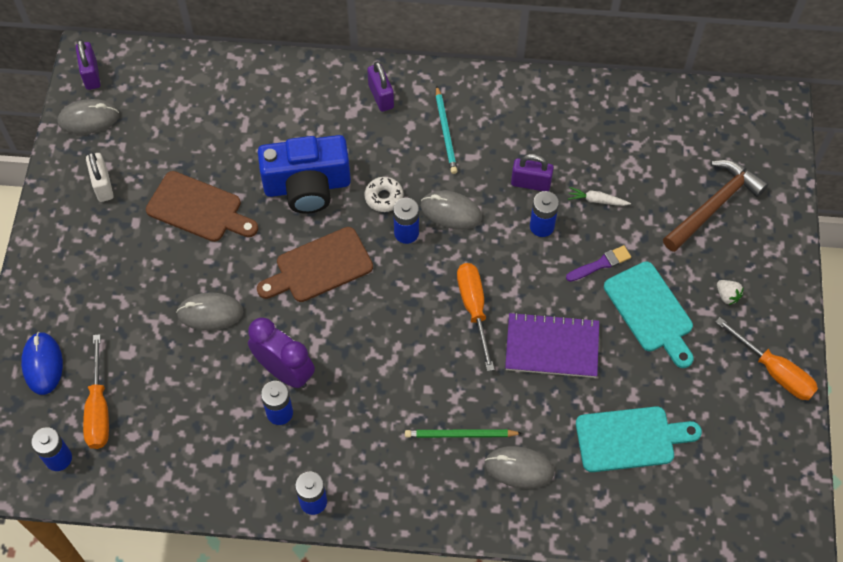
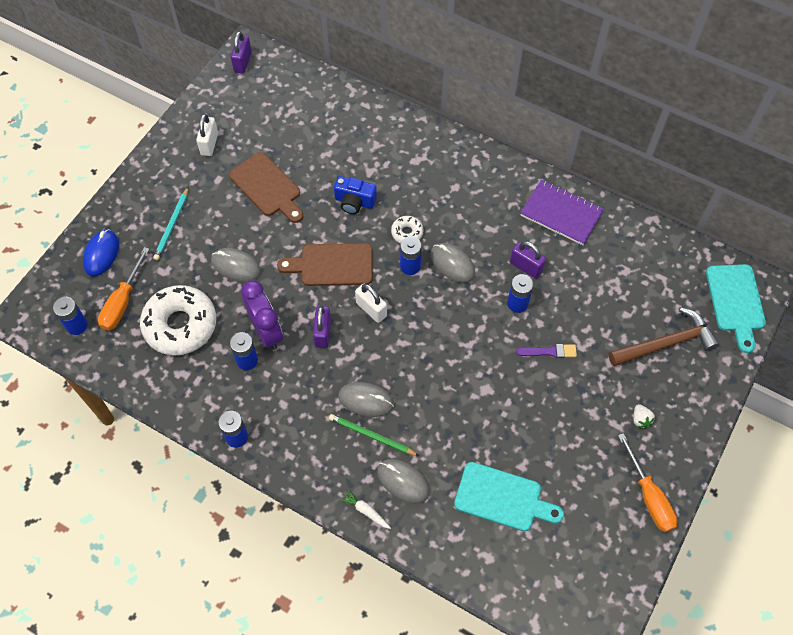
camera: 25 degrees right, 0 degrees up
(89, 119) = (224, 93): grey mouse -> grey mouse (366, 400)
(182, 406) = (180, 325): none -> white donut
(307, 186) = (354, 202): blue camera -> blue camera, size x0.57
(381, 96) = (444, 157): purple padlock -> purple padlock (323, 333)
(388, 298) = (371, 309): none -> white padlock
(445, 132) = (479, 202): turquoise pencil -> turquoise pencil (172, 225)
(474, 309) = (432, 344): orange screwdriver -> none
(552, 347) = (477, 399): purple notebook -> purple notebook (561, 213)
(597, 200) = (572, 301): white carrot -> white carrot (365, 511)
(650, 311) = (571, 405): turquoise cutting board -> turquoise cutting board (736, 302)

